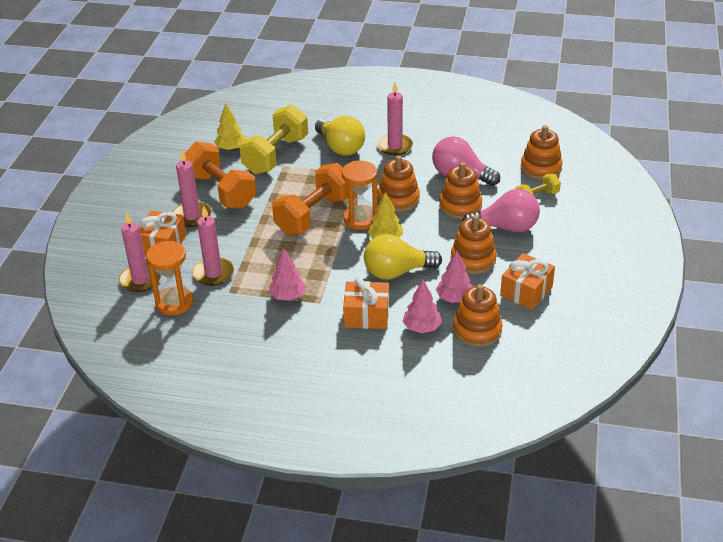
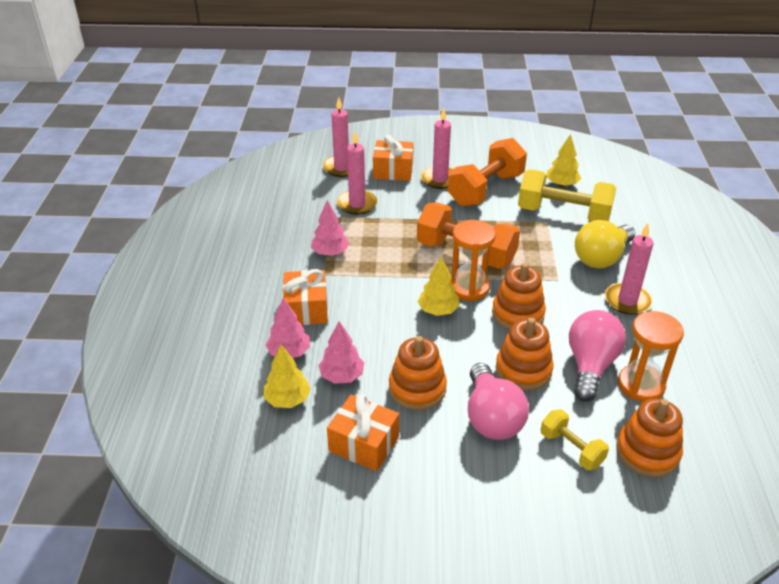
camera: 80 degrees right, 0 degrees up
(174, 303) = (313, 190): orange hourglass -> orange hourglass (641, 385)
(396, 272) = (381, 325): yellow light bulb -> none
(477, 330) = (288, 400): orange stacking toy -> yellow tree

